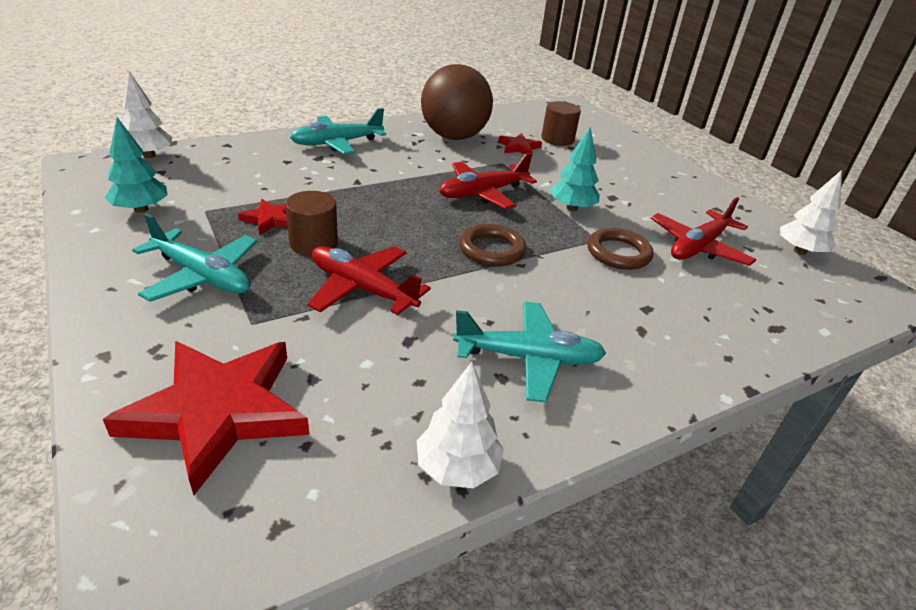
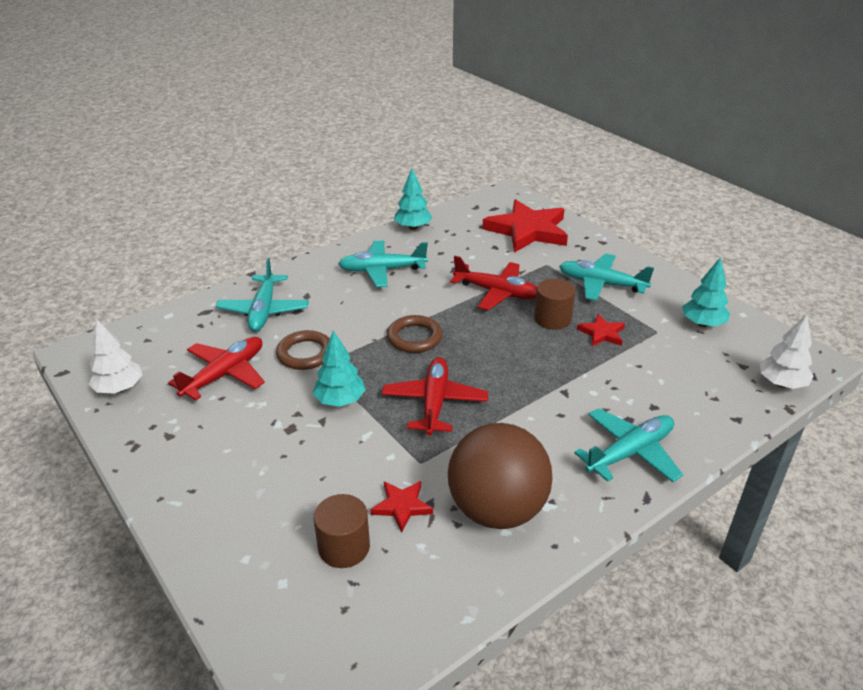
camera: 175 degrees right, 0 degrees up
(457, 468) = (413, 227): white tree -> turquoise tree
(483, 193) = (434, 402): red plane -> red plane turned 45 degrees counterclockwise
(693, 315) = (264, 310): none -> turquoise plane

